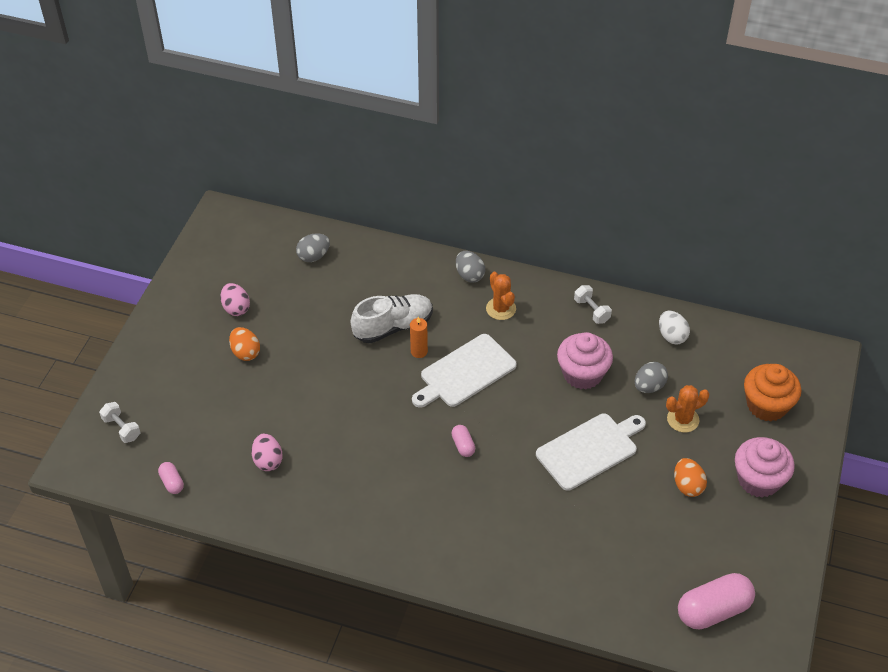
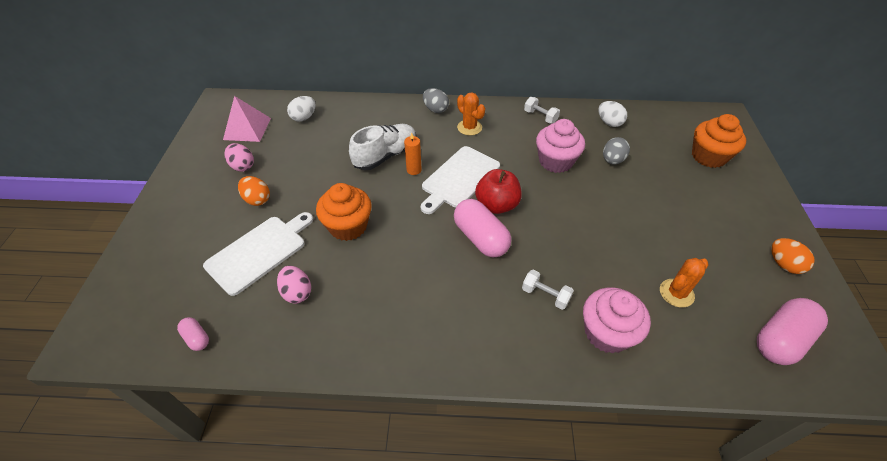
camera: 15 degrees left, 0 degrees up
(121, 428) = (136, 293): white dumbbell -> white dumbbell (545, 295)
(248, 259) = (247, 128): none -> pink pyramid
(313, 256) = (304, 117): grey egg -> white egg
(332, 403) = (348, 226): none -> orange cupcake
(463, 445) = (480, 238): pink capsule -> pink capsule, size x2.06
(494, 413) = (497, 205): none -> red apple
(590, 450) = (591, 218): white cutting board -> white cutting board (259, 252)
(683, 419) = (652, 179): orange cactus -> orange cactus (676, 293)
(687, 486) = (688, 230): orange egg -> orange egg (783, 264)
(758, 480) = (740, 213): pink cupcake -> pink cupcake (607, 333)

